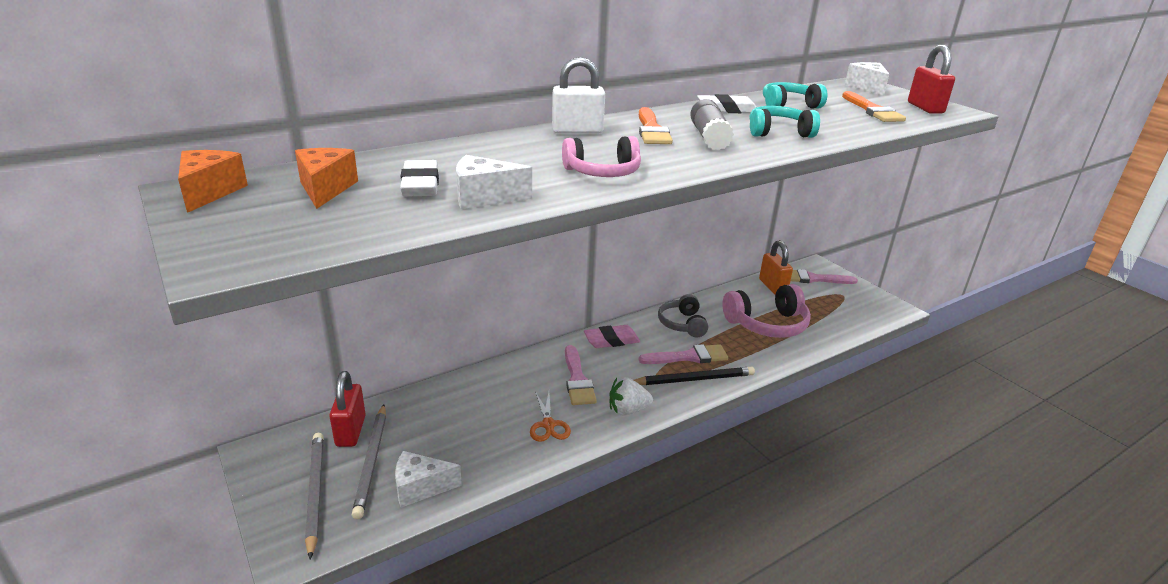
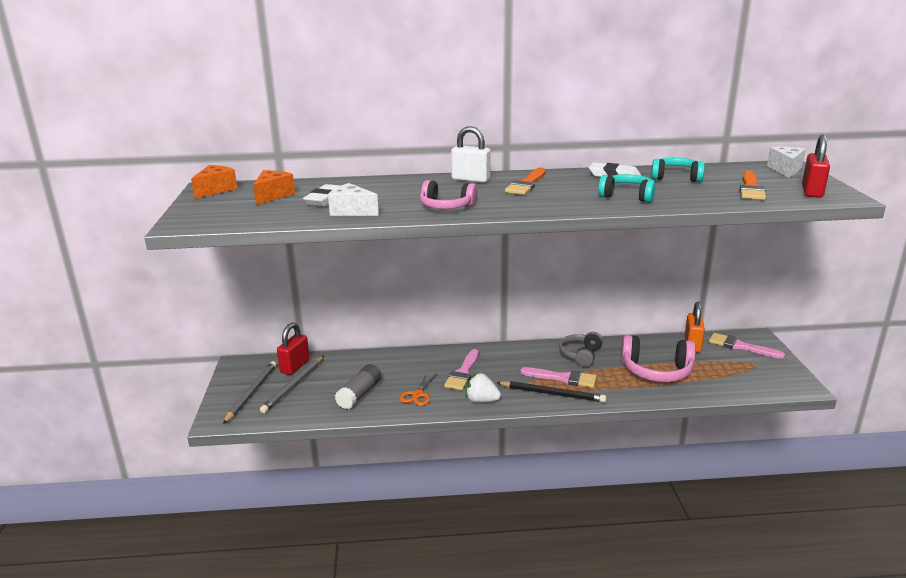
camera: 30 degrees right, 5 degrees down
(420, 488) = (309, 407): white cheese -> none
(611, 340) = (512, 354): pink eraser -> none
(709, 137) = (562, 194): grey glue stick -> grey glue stick (359, 394)

